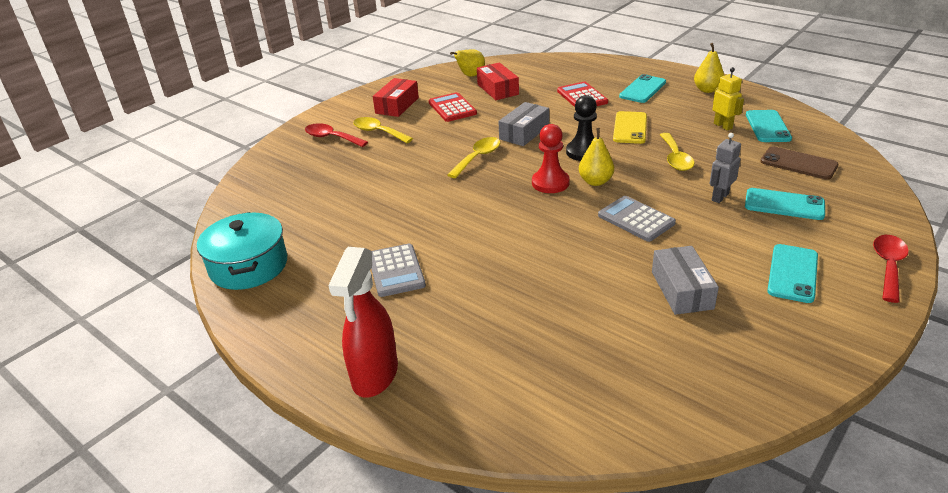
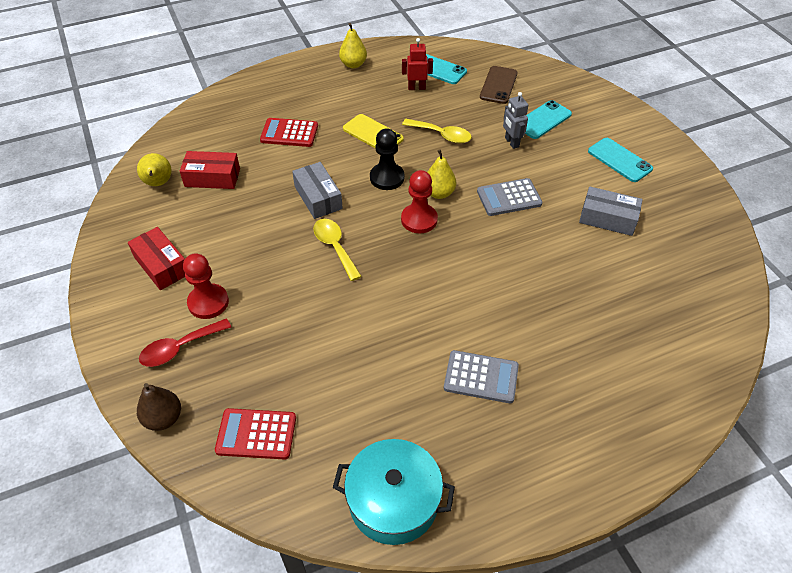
camera: 65 degrees left, 15 degrees up
(271, 154) = (163, 418): none -> brown pear
(375, 375) = (617, 441): red spray bottle -> none
(378, 132) = (208, 302): yellow spoon -> red pawn
(452, 108) = (216, 225): red calculator -> red calculator (256, 434)
(642, 89) = (315, 94): turquoise phone -> none
(723, 126) = (416, 88): yellow robot -> red robot
(798, 163) = (498, 85): brown phone -> brown phone turned 45 degrees counterclockwise
(888, 266) = (635, 119): red spoon -> none

